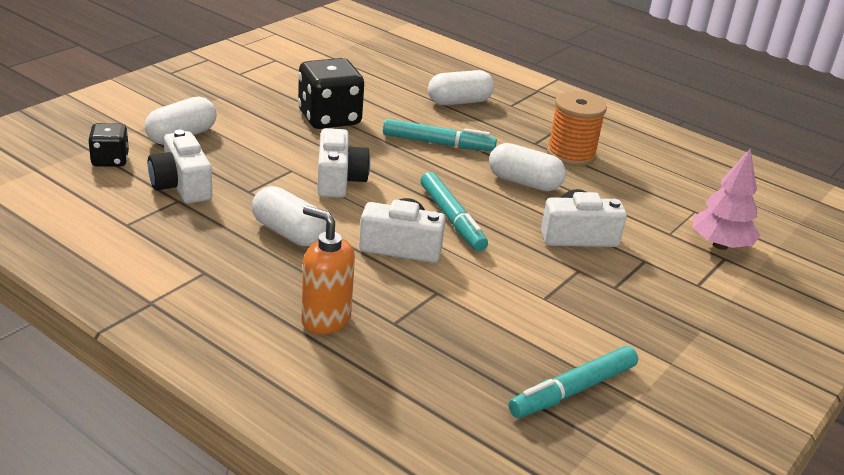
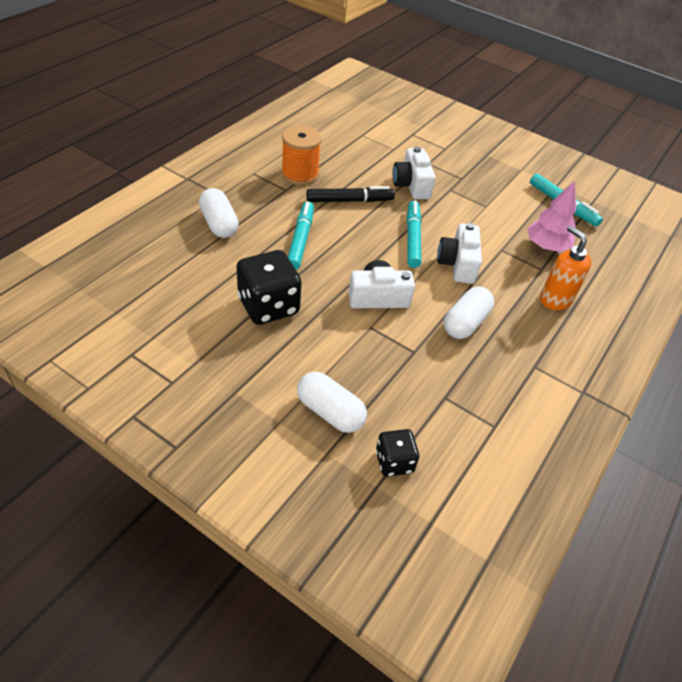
camera: 95 degrees left, 15 degrees up
(181, 185) = (421, 398): white camera -> none
(325, 319) = (555, 300): orange soap dispenser -> orange soap dispenser turned 120 degrees clockwise
(452, 219) = (412, 238): turquoise marker -> turquoise marker turned 60 degrees counterclockwise
(524, 182) = (349, 200): white capsule -> black marker
(720, 245) = (399, 133): pink tree -> pink tree (546, 247)

